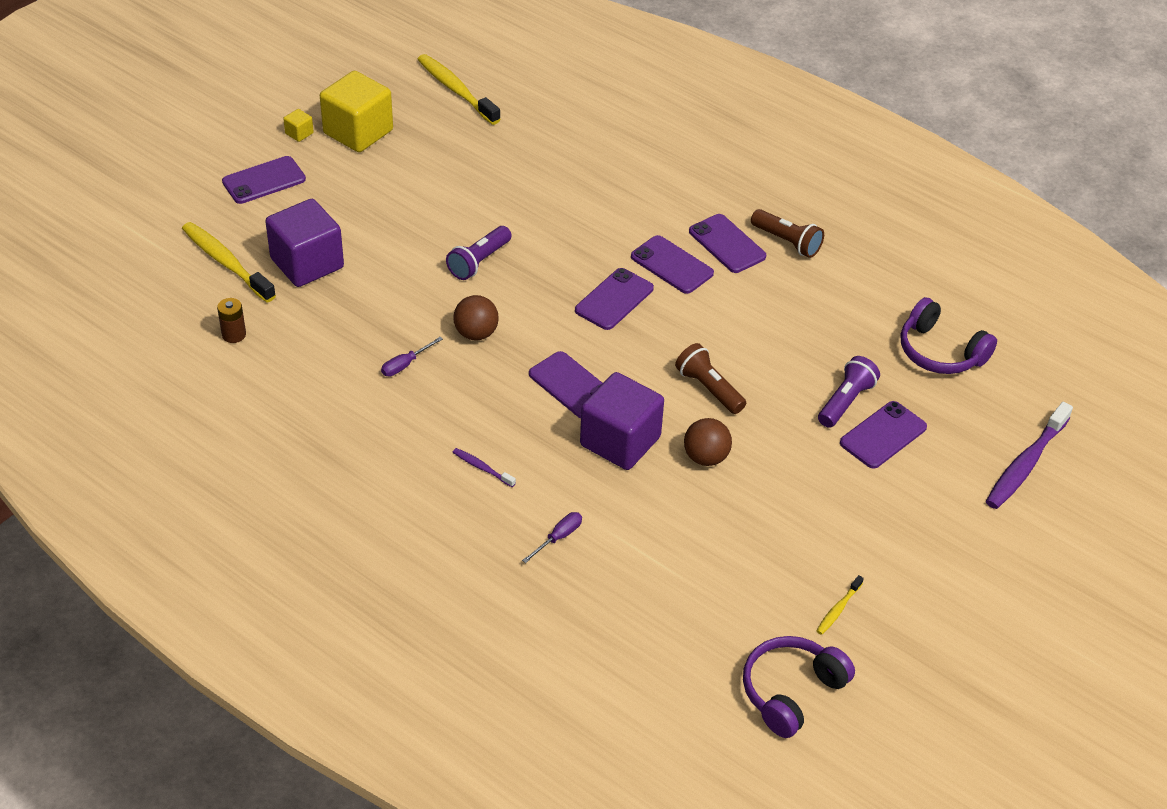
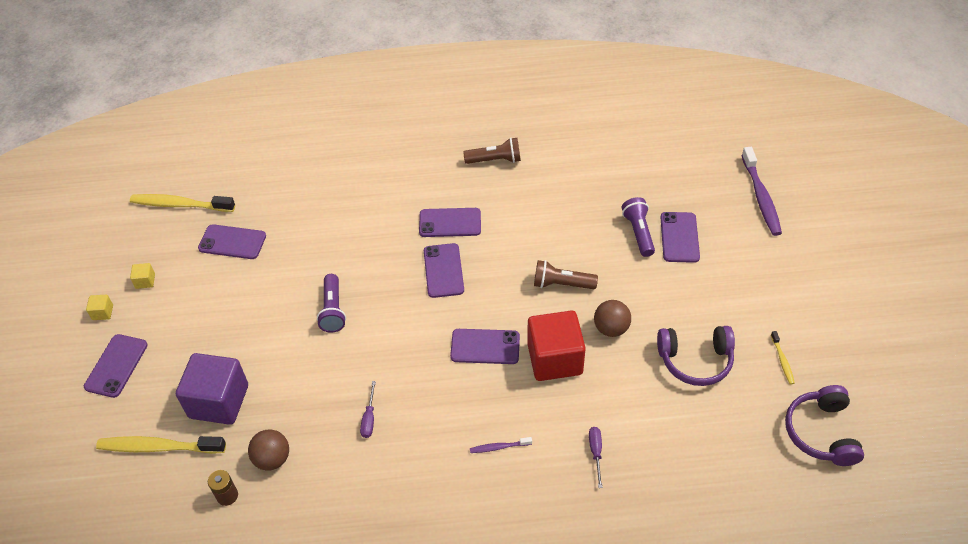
camera: 40 degrees left, 5 degrees up
(358, 132) = (145, 281): yellow cube -> yellow cube, size x0.41
(476, 333) = (388, 360): brown ball -> brown ball (272, 459)
(620, 441) = (554, 359): purple cube -> red cube
(727, 244) = (464, 186): purple phone -> purple phone (232, 242)
(940, 352) = (647, 165): purple headphones -> purple headphones (695, 360)

